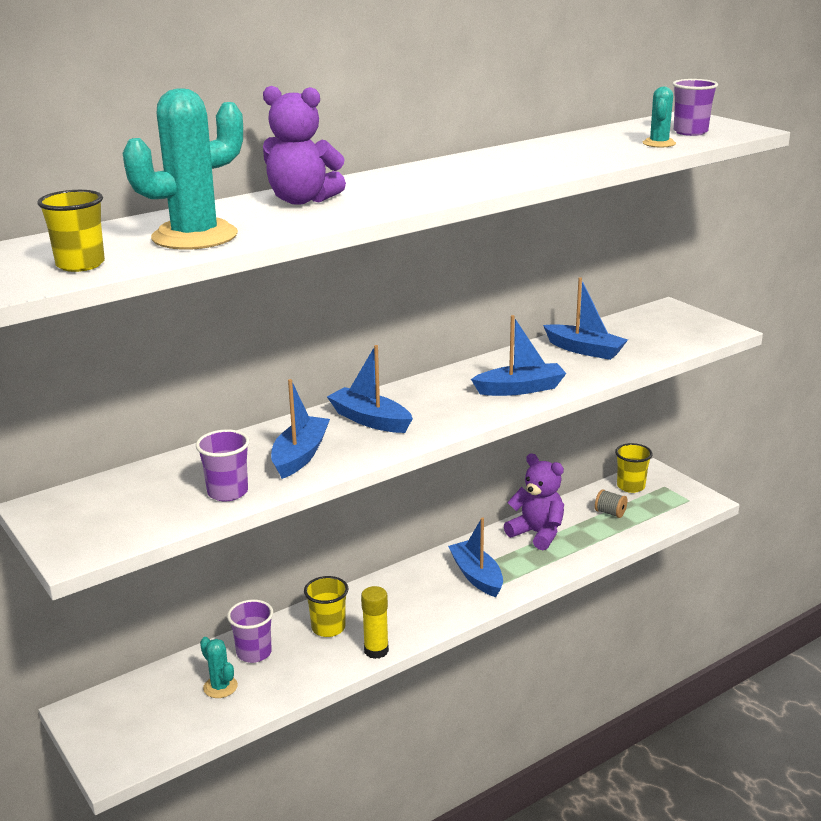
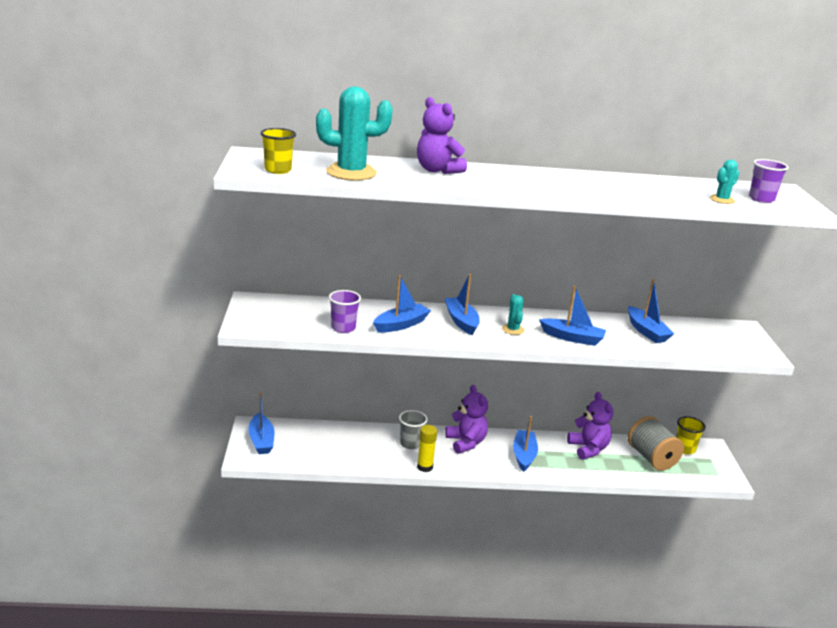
camera: 30 degrees right, 0 degrees up
(115, 727) = (261, 440): none -> blue boat
(220, 687) = (327, 446): turquoise cactus -> turquoise cactus (513, 329)
(254, 653) = (359, 438): purple cup -> none
(328, 628) = (410, 443): yellow cup -> grey cup
(395, 593) = (466, 442): none -> purple teddy bear
(610, 513) = (651, 458): grey spool -> grey spool, size x2.21

